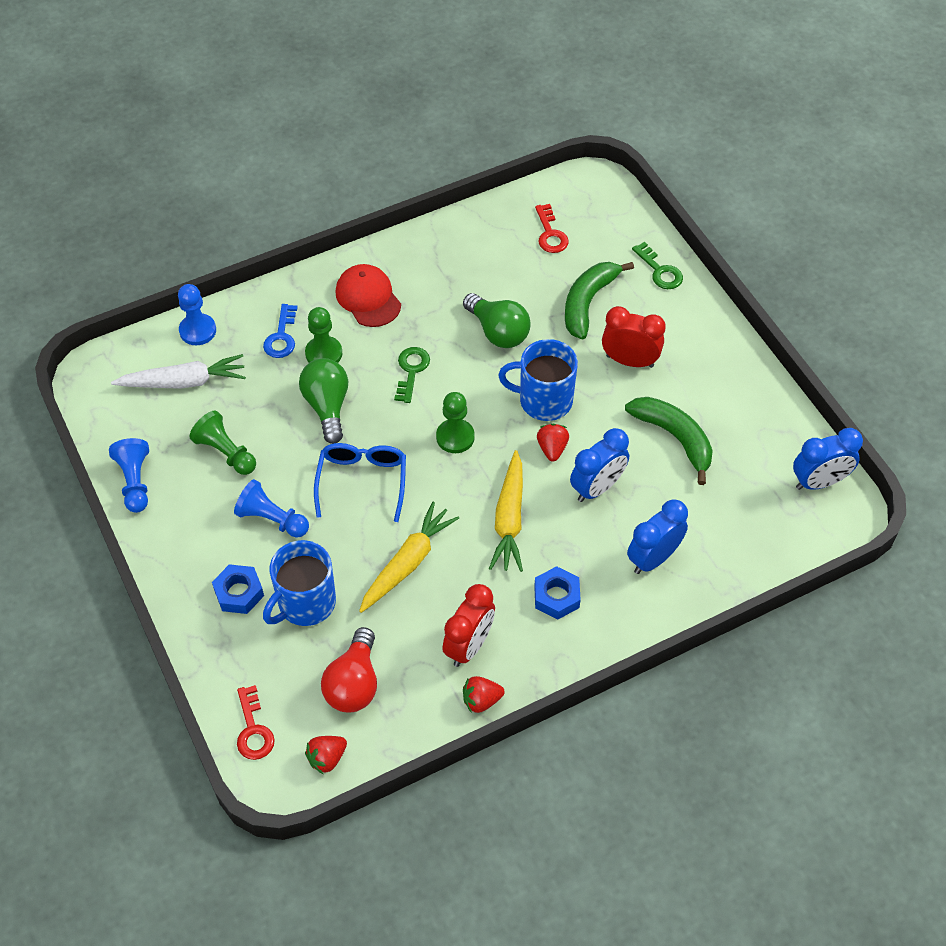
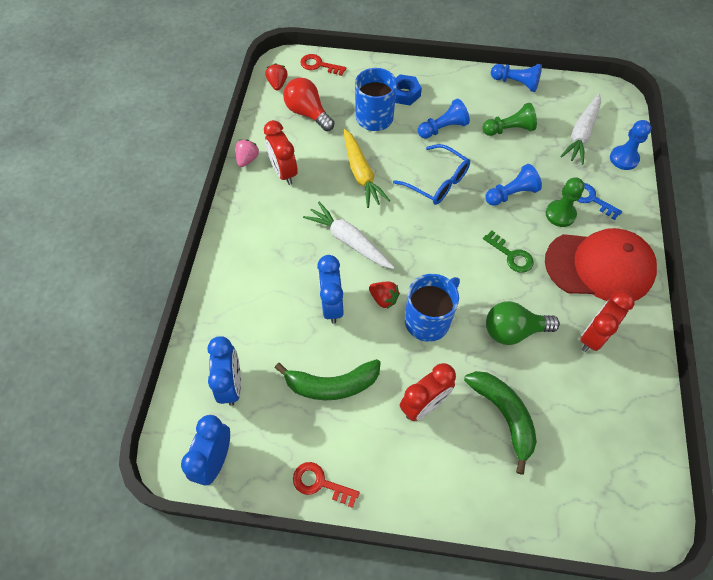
camera: 125 degrees right, 5 degrees up
(327, 406) = (511, 194): green light bulb -> blue pawn
(368, 298) = (599, 266): red cap -> red cap, size x1.63
(454, 274) = (593, 336): none -> red clock
(455, 437) = (435, 248): green pawn -> none
(481, 700) = (247, 159): red strawberry -> pink strawberry
(509, 519) = (349, 240): yellow carrot -> white carrot
(550, 234) = (601, 438): red key -> red key (320, 483)
(556, 596) = (275, 232): blue nut -> none
(653, 558) = (254, 301): blue clock -> blue clock (231, 384)
(659, 271) = (505, 502): green key -> none

